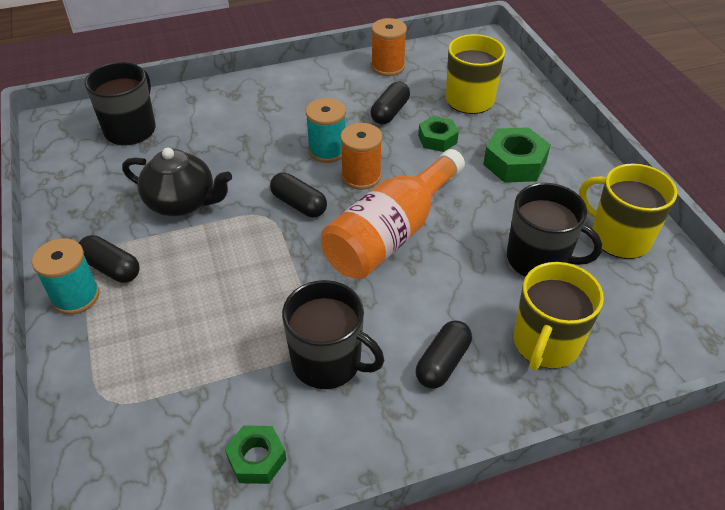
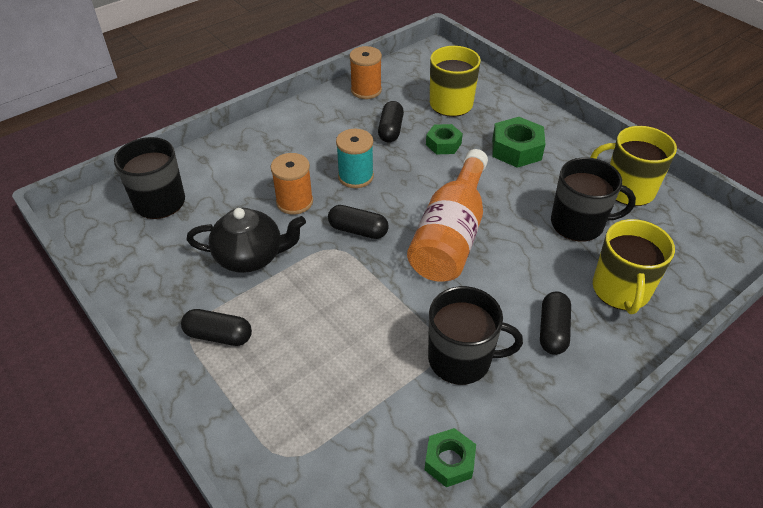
camera: 20 degrees left, 0 degrees up
(76, 296) = (199, 372): turquoise spool -> none
(361, 176) = (398, 192): orange spool -> orange spool (294, 202)

